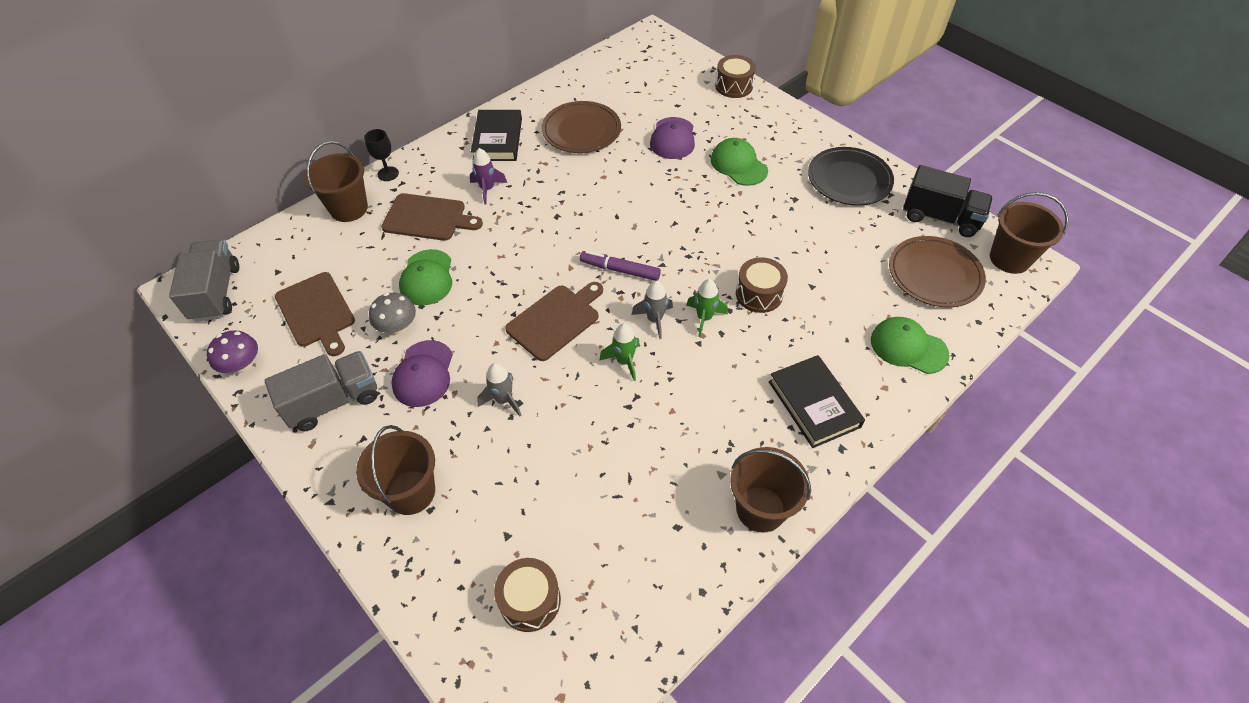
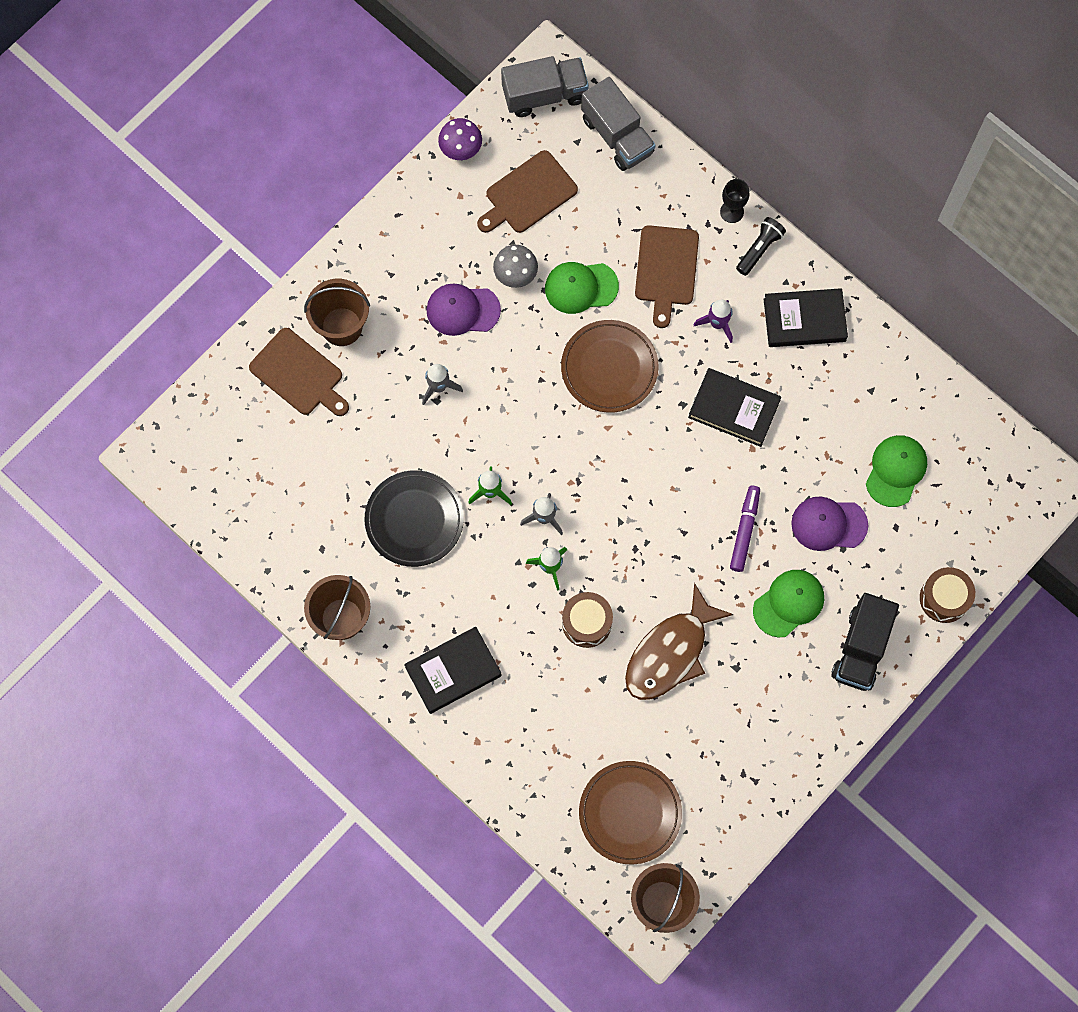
camera: 85 degrees right, 20 degrees up
(333, 401) = (427, 239): grey truck -> grey truck (617, 136)
(349, 208) = (672, 185): brown bucket -> none
(428, 160) = (759, 249): none -> black flashlight
(530, 600) = (254, 437): brown drum -> none
(556, 320) = (536, 422): brown cutting board -> brown cutting board (299, 374)
(567, 185) = (734, 409): none -> black book
(581, 131) = (831, 415): brown plate -> brown plate (609, 368)
(620, 270) = (608, 478): purple marker -> purple marker (744, 530)
(784, 238) = (670, 653): none -> brown fish
(849, 180) = (775, 733): black plate -> black plate (414, 520)
(908, 347) = (528, 771): green cap -> green cap (896, 471)
(940, 217) = (721, 834): black truck -> black truck (861, 648)

